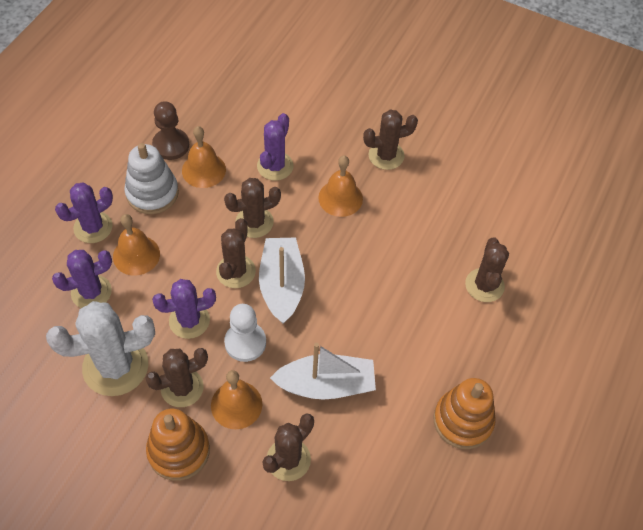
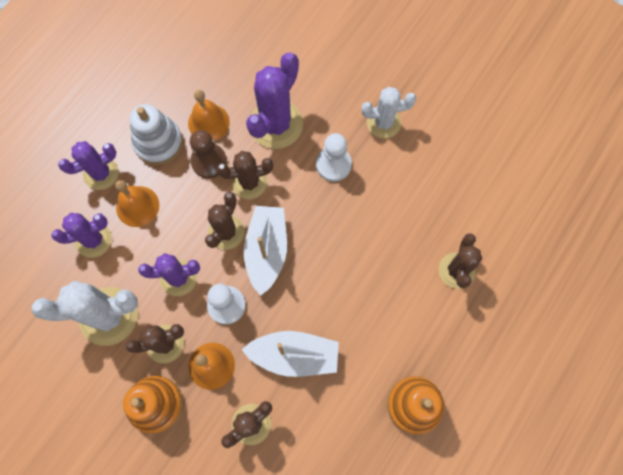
camera: 10 degrees right, 15 degrees up
(171, 145) = (181, 93): brown pawn -> brown pawn (209, 161)
(275, 166) = (276, 124): purple cactus -> purple cactus, size x1.55
(340, 198) = (333, 164): orange bell -> white pawn
(386, 155) = (383, 123): brown cactus -> white cactus

